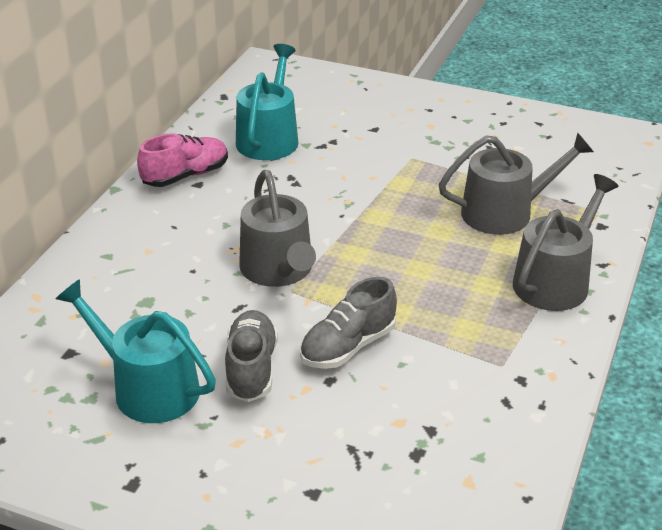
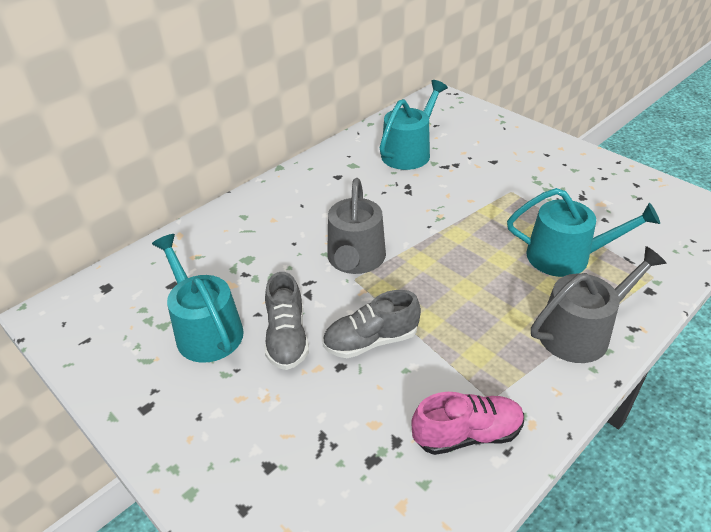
camera: 25 degrees right, 5 degrees up
(185, 176) = (333, 168): pink shoe -> pink shoe (467, 434)
(251, 369) = (287, 337): grey shoe -> grey shoe turned 150 degrees clockwise
(505, 212) = (566, 257): grey watering can -> turquoise watering can

